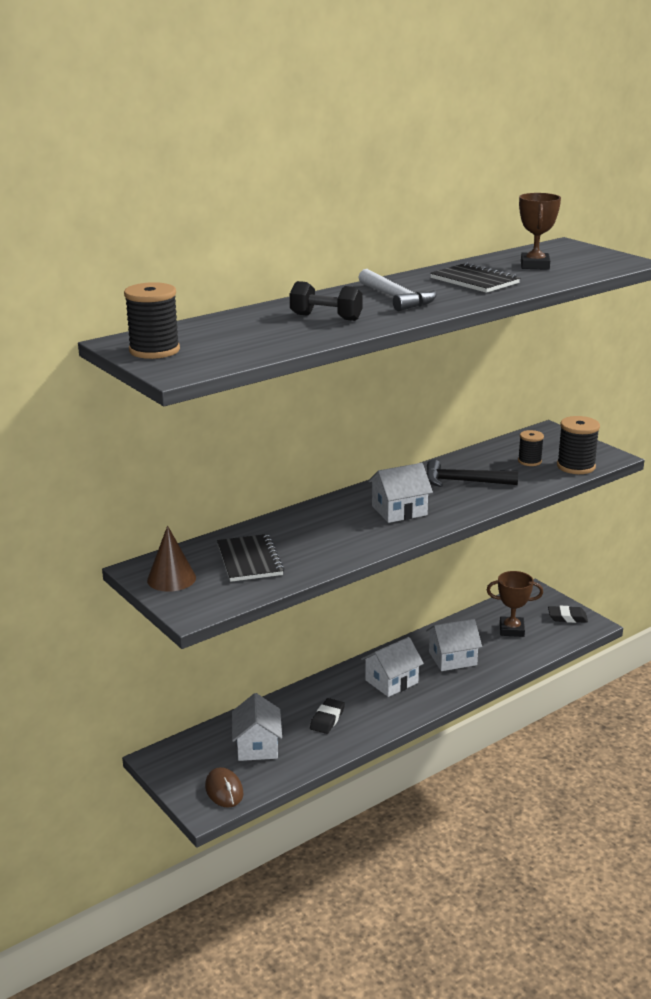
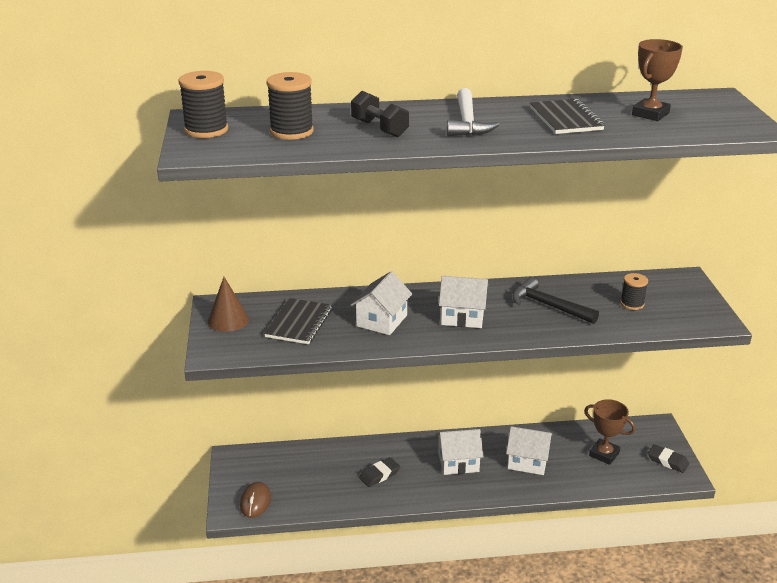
camera: 30 degrees right, 5 degrees up
(257, 746) = (309, 476): white house -> white house (381, 321)
(576, 466) = (671, 322): black spool -> black spool (291, 131)

